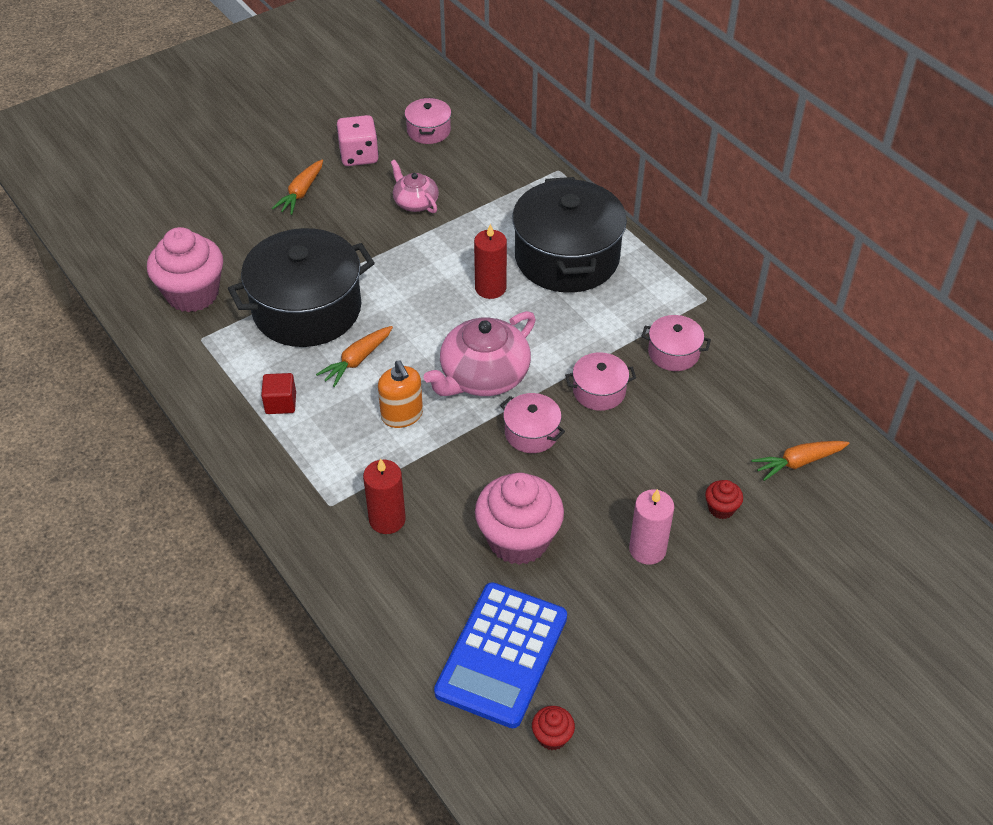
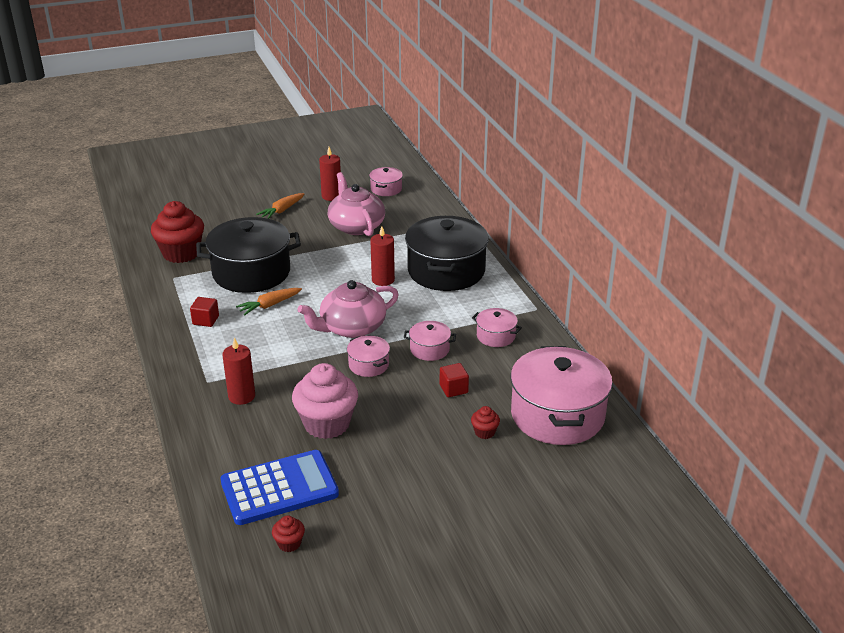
camera: 15 degrees right, 15 degrees down
(192, 294) = (181, 253): pink cupcake -> red cupcake
(359, 156) = (331, 196): pink dice -> red candle
(402, 415) = (283, 340): orange soap dispenser -> none
(415, 202) = (356, 226): pink teapot -> pink teapot, size x1.75
(502, 655) = (279, 488): blue calculator -> blue calculator turned 150 degrees counterclockwise
(647, 549) = (417, 446): pink candle -> none
(655, 449) = (453, 389): none -> red cube
(798, 462) = (557, 415): orange carrot -> pink pot

